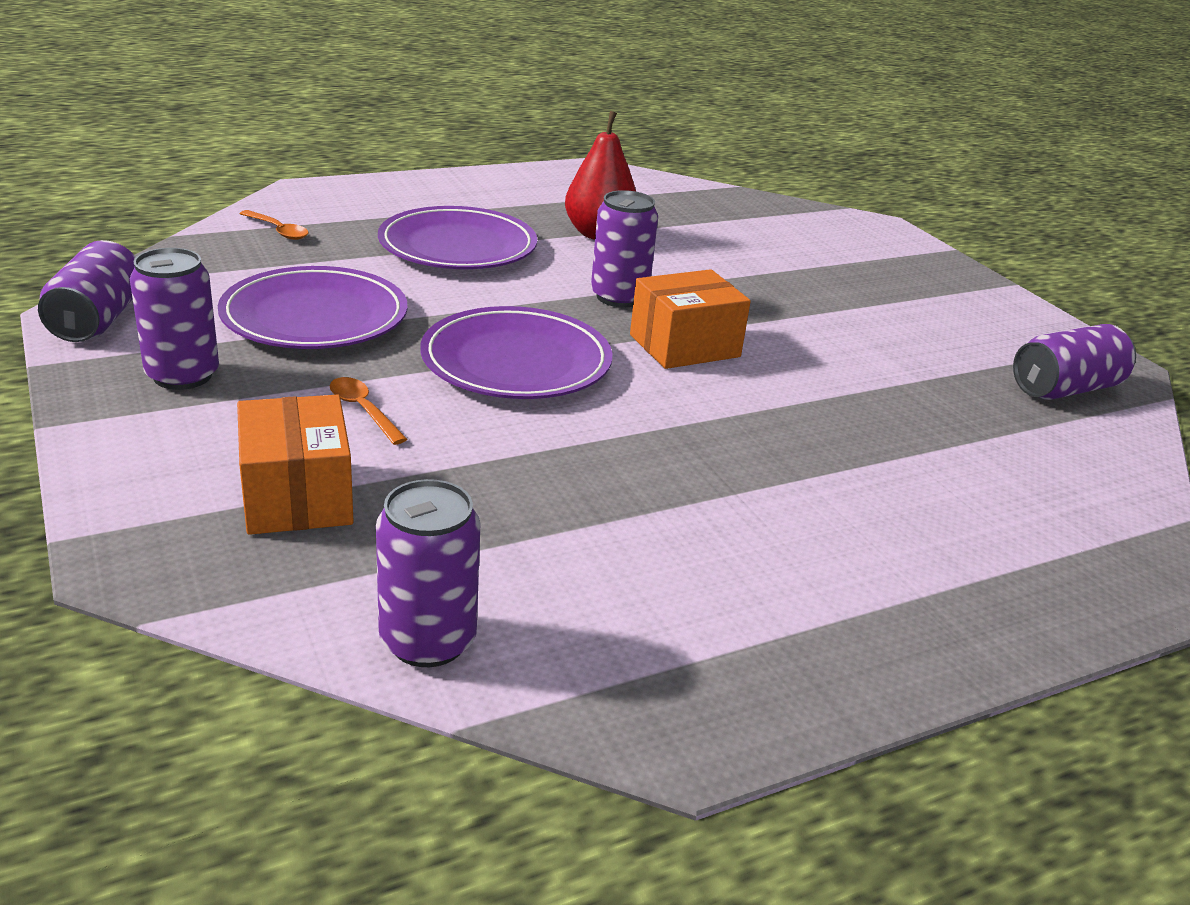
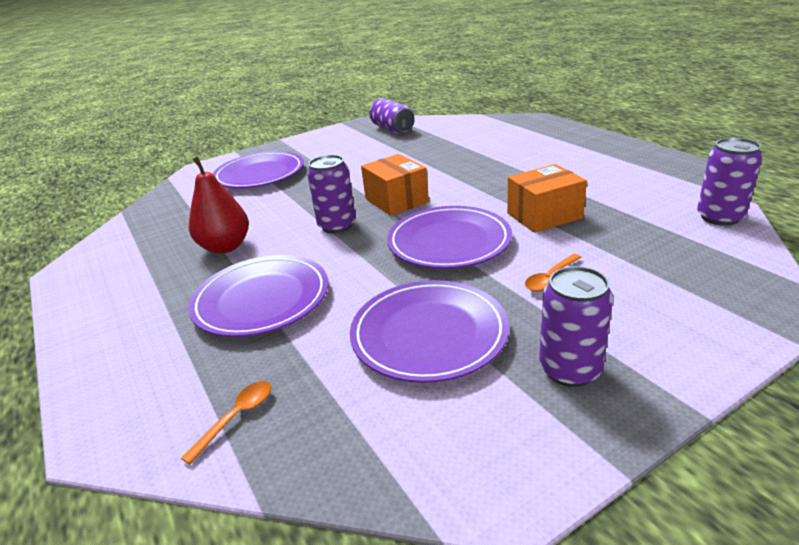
camera: 90 degrees left, 0 degrees up
(97, 320) = (511, 470): purple can -> none
(297, 496) = (660, 275): orange box -> orange box (544, 215)
(837, 261) = (259, 175): none -> purple plate

